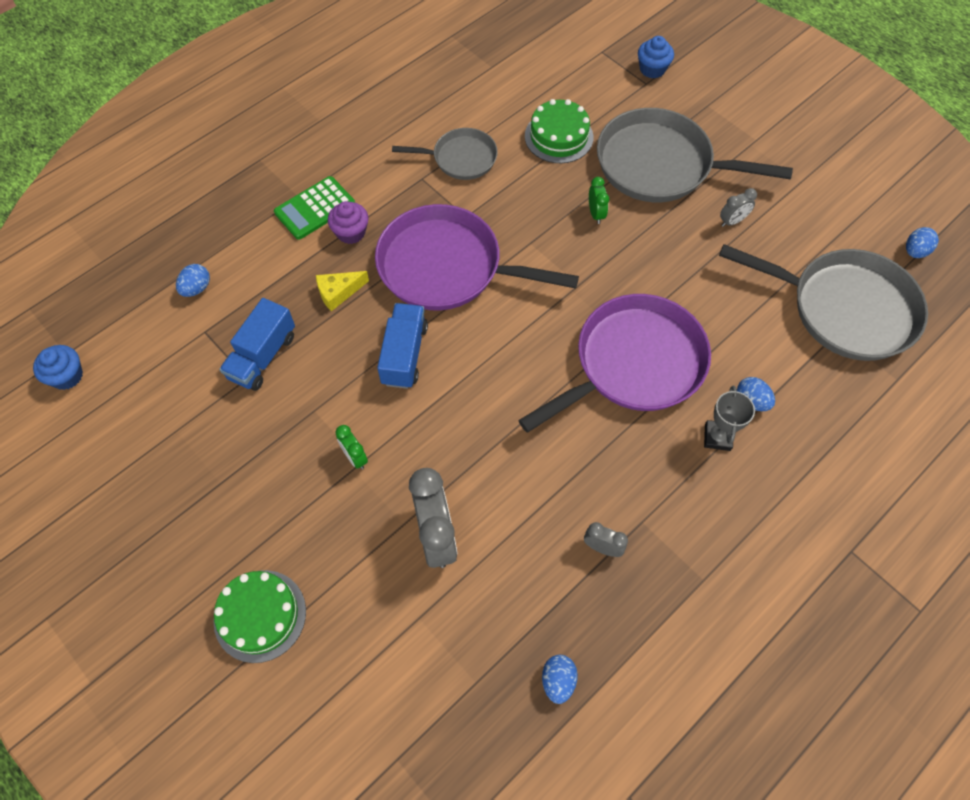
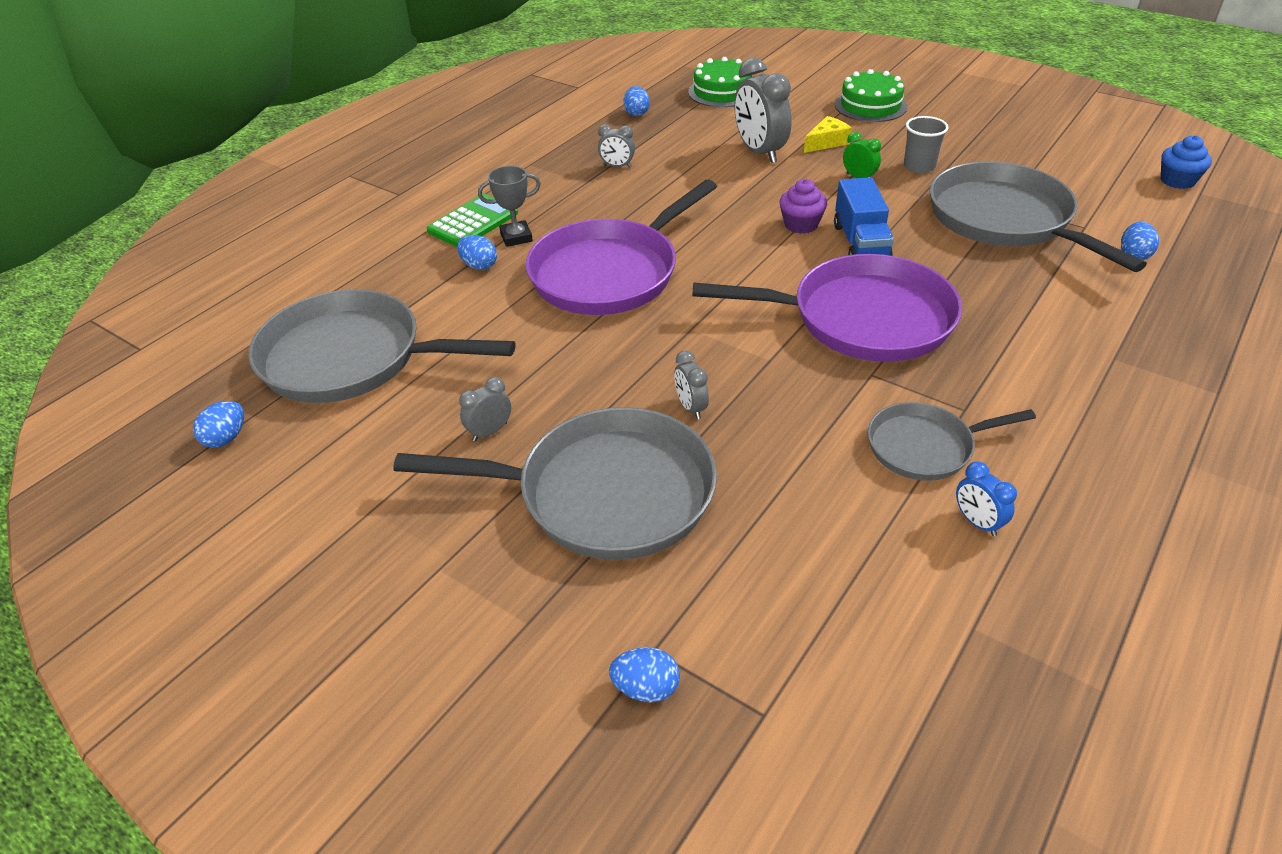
camera: 170 degrees right, 20 degrees down
(262, 356) = (1005, 220): blue truck -> grey pan
(284, 462) = (919, 166): none -> grey cup
(315, 208) = (1079, 349): green calculator -> green calculator (473, 222)
(338, 292) = (972, 276): yellow cheese -> yellow cheese (827, 142)
(351, 232) = (1008, 332): purple cupcake -> purple cupcake (801, 224)
(458, 111) = (977, 522): none -> blue clock
(559, 136) = (785, 510): green cake -> green cake (722, 92)
(596, 214) = (691, 407): green clock -> grey clock
(652, 69) = (646, 688): blue cupcake -> blue egg
(717, 437) = (516, 237): grey trophy -> grey trophy turned 75 degrees clockwise

